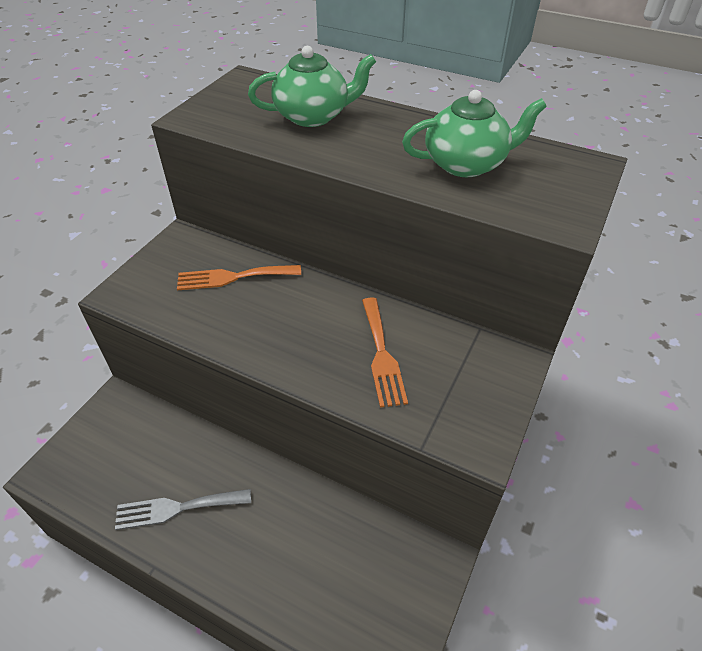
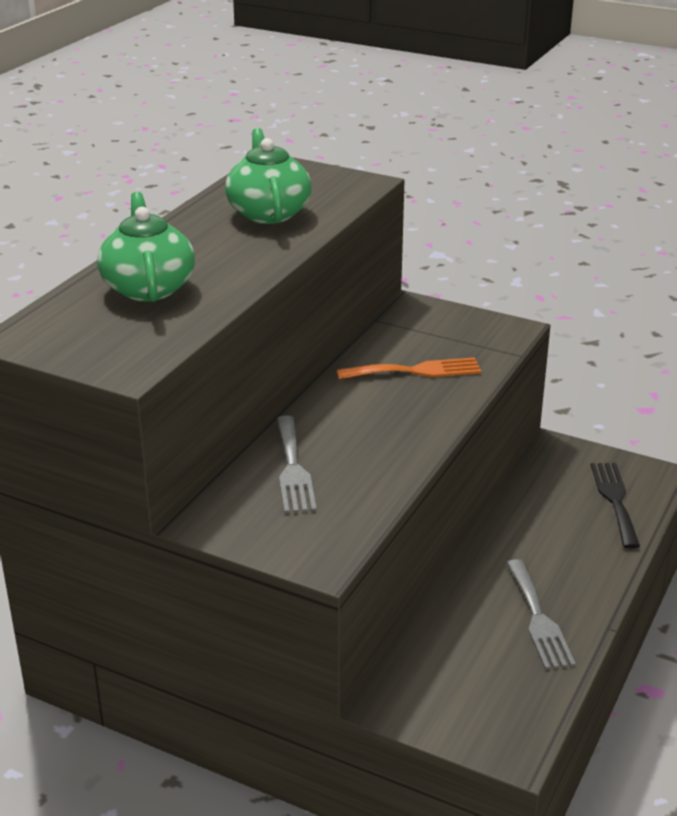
camera: 90 degrees left, 15 degrees down
(233, 277) = (293, 469): orange fork -> grey fork
(344, 610) = (615, 500): none -> black fork

